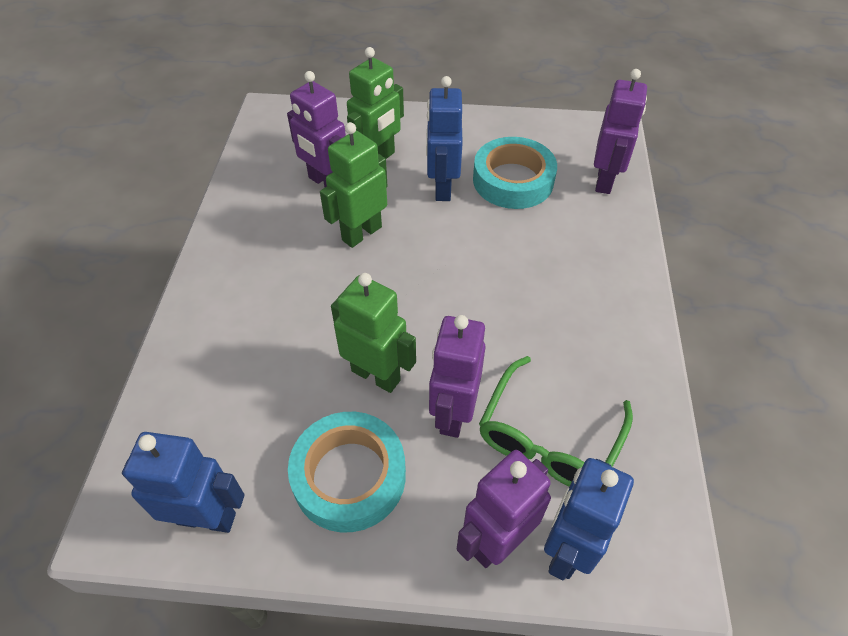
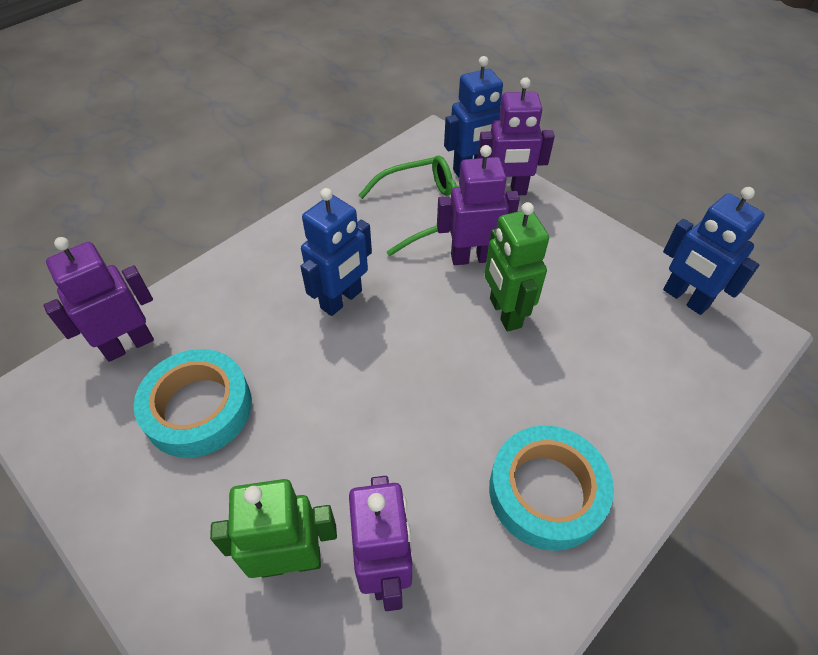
camera: 140 degrees left, 0 degrees up
(349, 476) = (571, 265): turquoise tape -> turquoise tape (546, 491)
(361, 233) = (407, 456): green robot -> none
(442, 188) = (272, 454): blue robot -> blue robot (342, 300)
(453, 414) = (472, 257): purple robot -> purple robot turned 150 degrees counterclockwise

